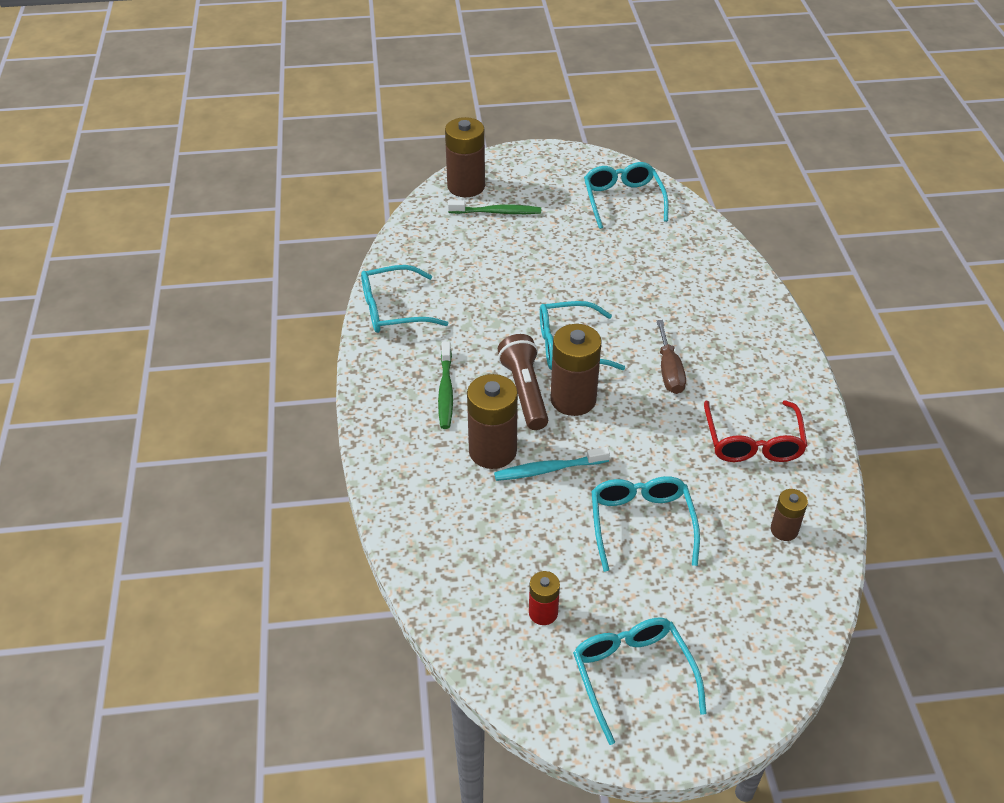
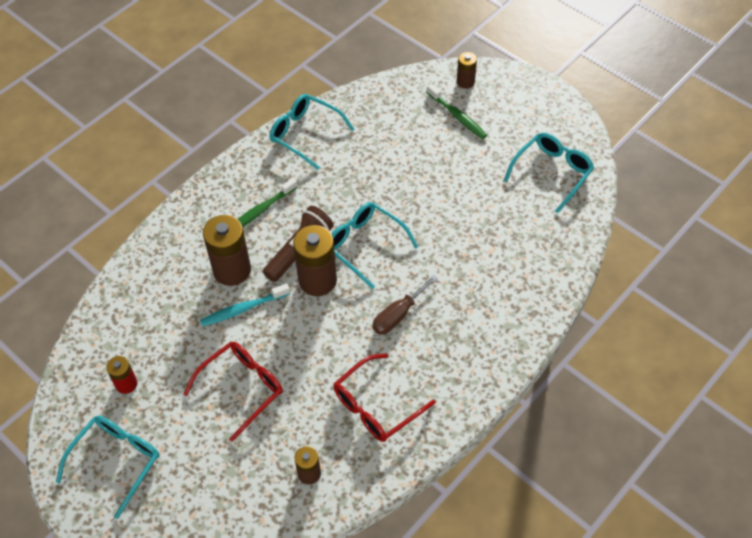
camera: 50 degrees right, 10 degrees up
(466, 186) = (465, 82): brown battery -> brown battery, size x0.54
(548, 469) = (243, 309): turquoise toothbrush -> turquoise toothbrush turned 60 degrees counterclockwise
(641, 522) = (243, 388): turquoise glasses -> red glasses

